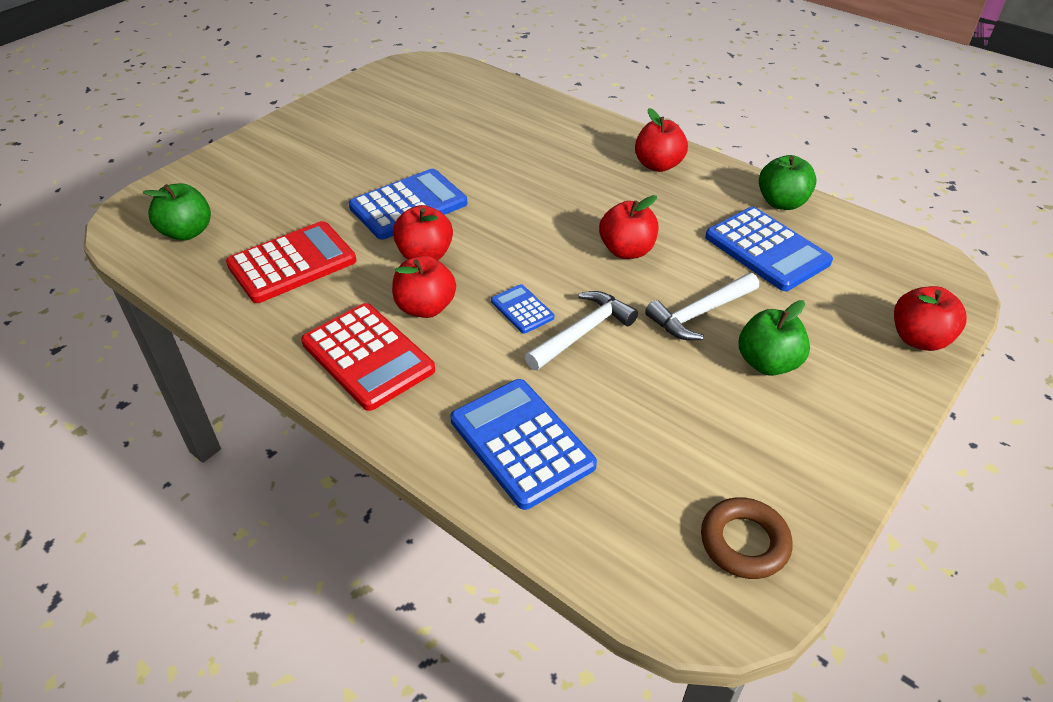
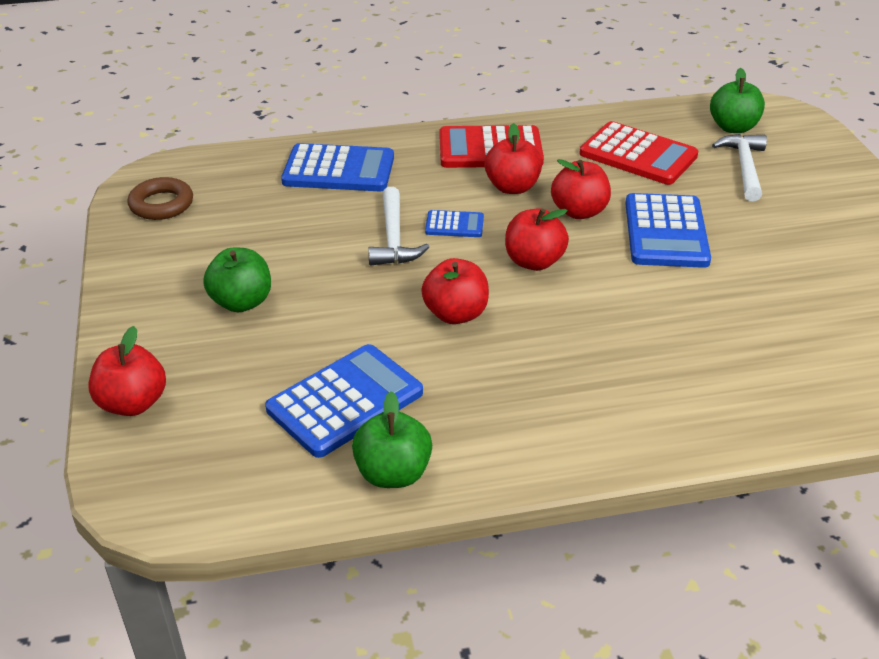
camera: 130 degrees right, 5 degrees down
(292, 263) = (638, 155): red calculator -> red calculator turned 60 degrees counterclockwise
(658, 165) = (569, 426): red apple -> red apple (534, 262)
(700, 313) = (332, 304): white hammer -> white hammer (744, 167)
(767, 250) = (345, 401): blue calculator -> blue calculator turned 135 degrees clockwise

